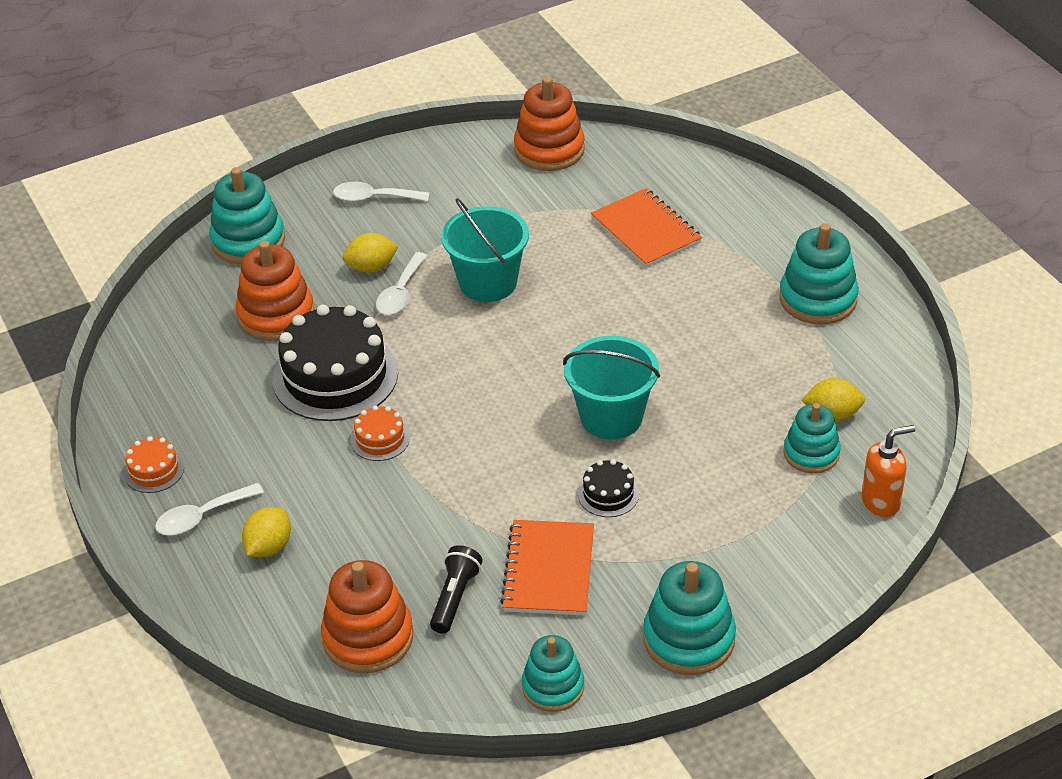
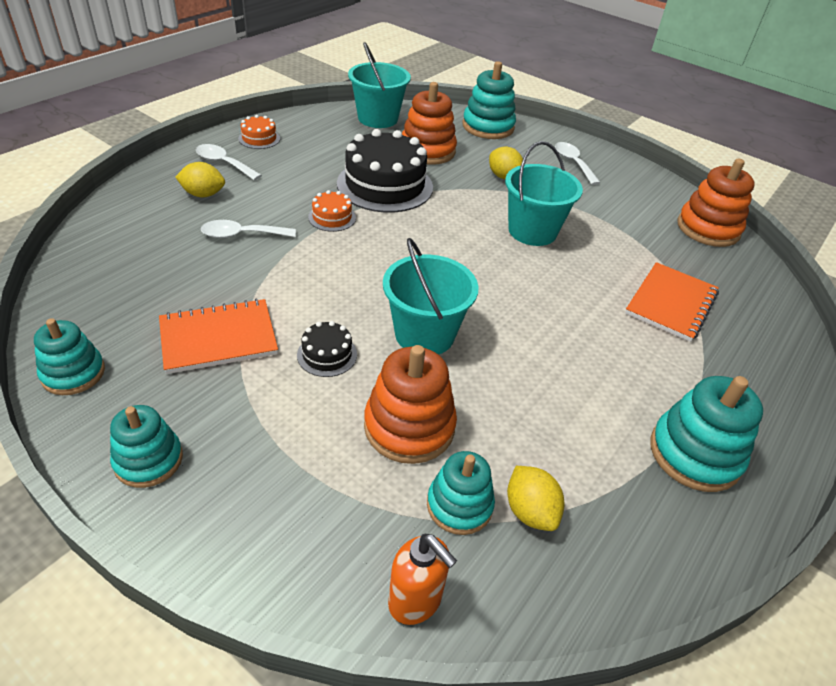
camera: 60 degrees right, 0 degrees up
(165, 339) = (378, 118): none -> turquoise bucket
(368, 637) = (120, 257): orange stacking toy -> orange stacking toy (409, 427)
(401, 293) = (488, 194): white spoon -> white spoon (241, 235)
(455, 597) = (173, 291): black flashlight -> none
(689, 639) = (148, 460): turquoise stacking toy -> turquoise stacking toy, size x0.67

